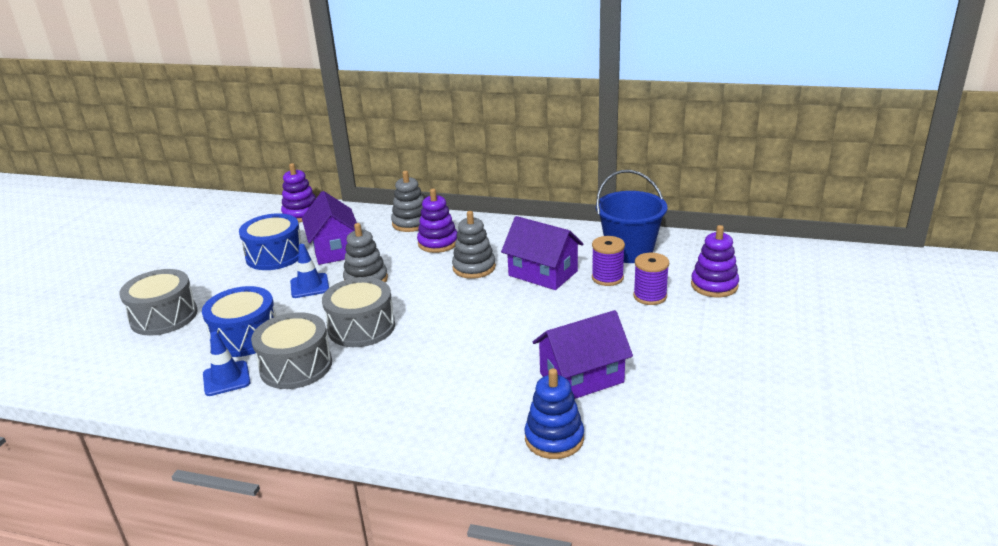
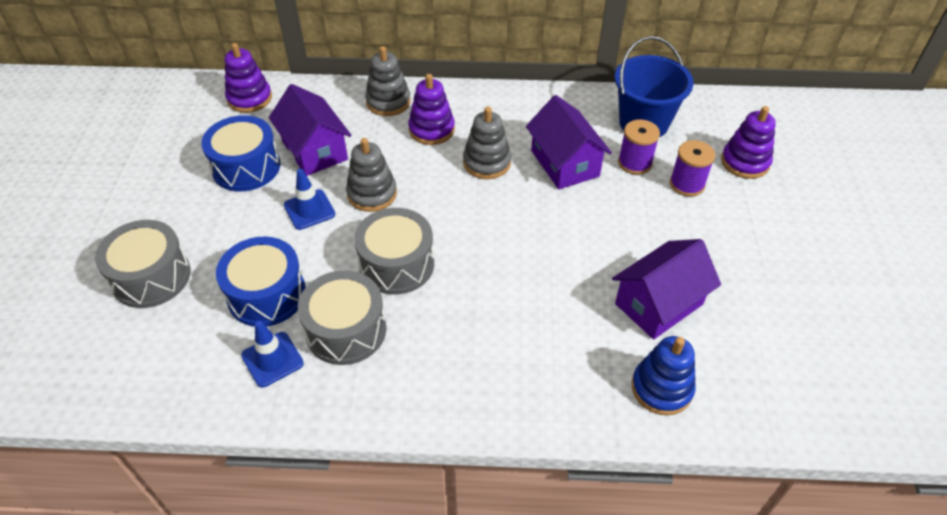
camera: 15 degrees left, 20 degrees up
(543, 273) = (565, 163): purple house -> purple house turned 45 degrees clockwise

